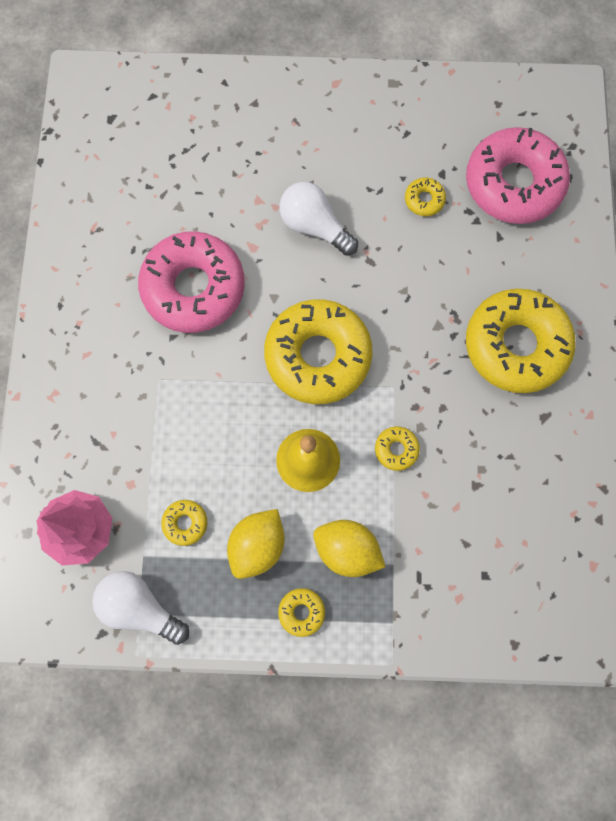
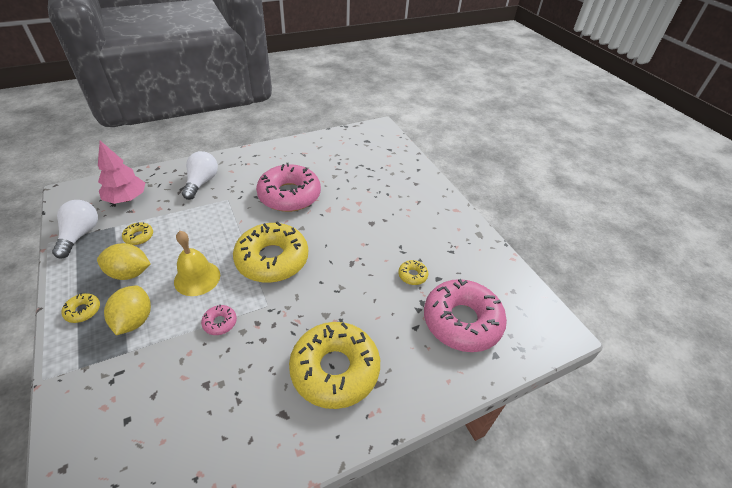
camera: 60 degrees right, 30 degrees down
(314, 226) = (358, 230): white light bulb -> white light bulb (202, 182)
(396, 449) = (220, 322): yellow donut -> pink donut

